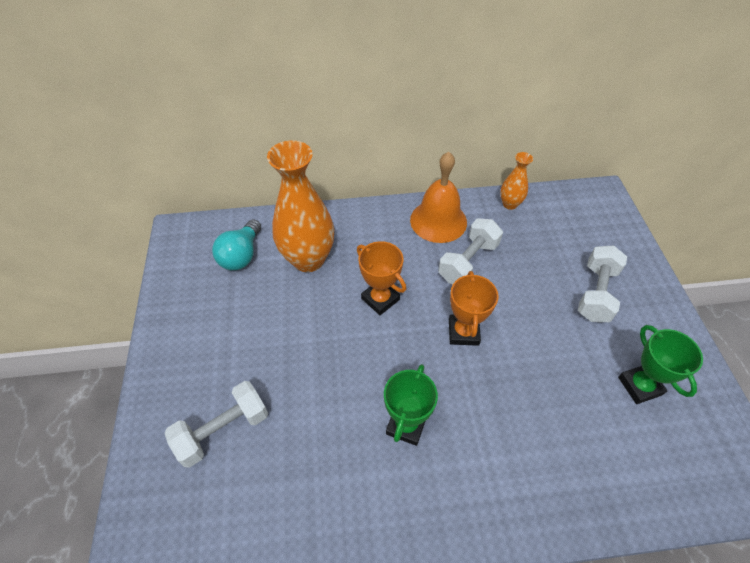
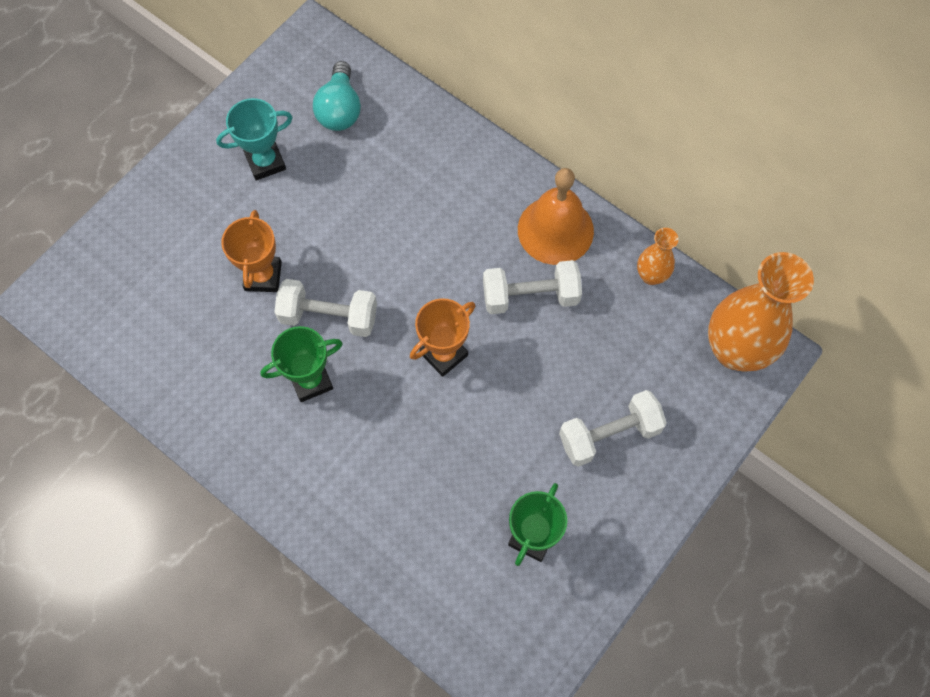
camera: 45 degrees right, 15 degrees up
(222, 320) = (265, 162): none -> turquoise trophy
(223, 430) = (181, 258): white dumbbell -> white dumbbell (329, 316)
(241, 255) = (340, 109): turquoise light bulb -> turquoise light bulb turned 60 degrees counterclockwise
(308, 259) = (391, 165): orange vase -> orange vase (735, 350)
(380, 299) = (410, 259): orange trophy -> orange trophy (263, 276)

